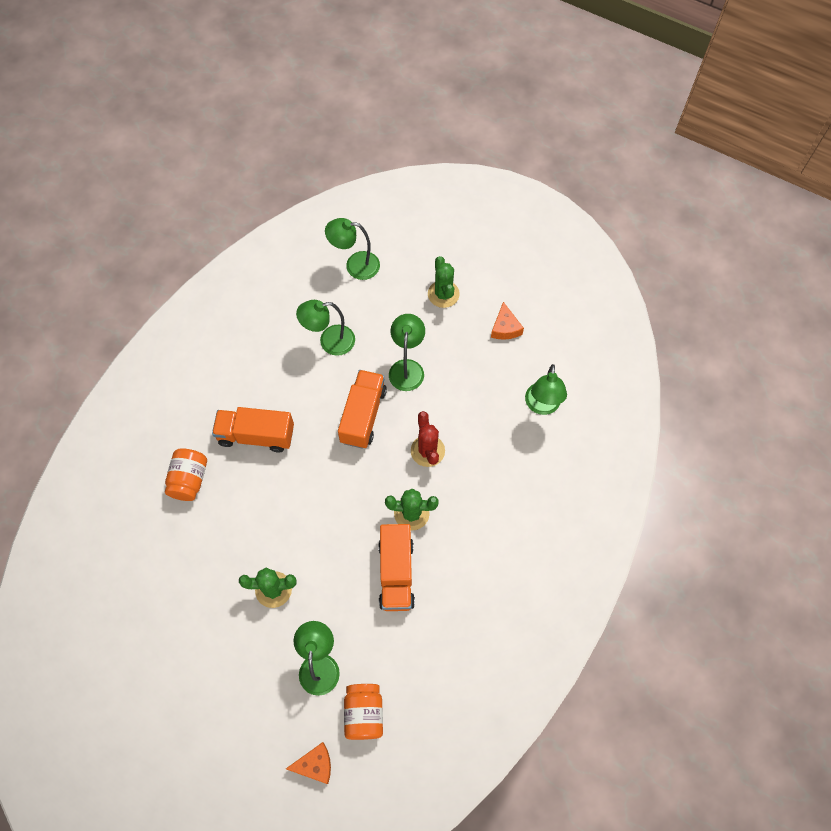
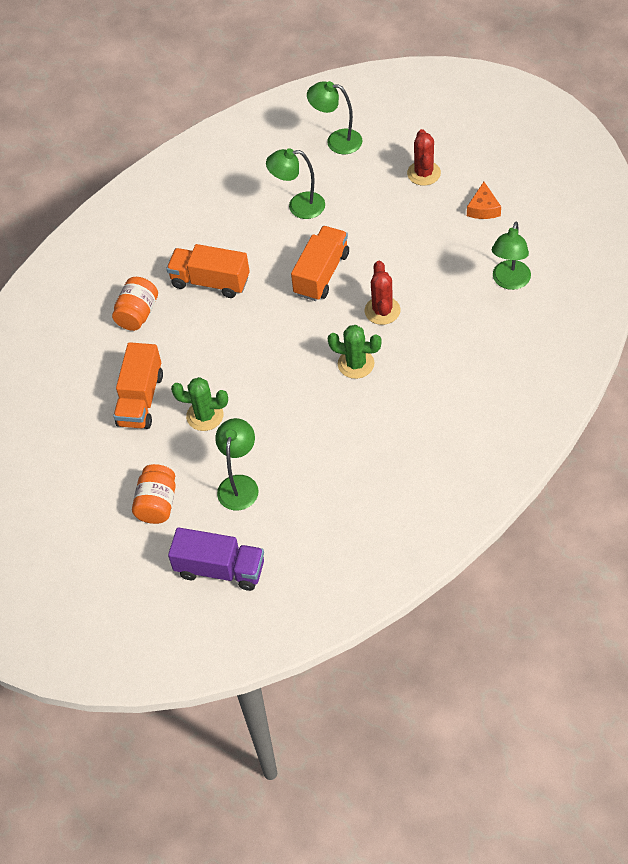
camera: 15 degrees right, 10 degrees down
(315, 765) = (220, 569): orange cheese -> purple truck
(364, 714) = (277, 531): orange jar -> orange jar (157, 504)
(396, 573) = (331, 414): orange truck -> orange truck (141, 399)
(407, 368) = (374, 236): green lamp -> none
(443, 294) = (424, 173): green cactus -> red cactus

